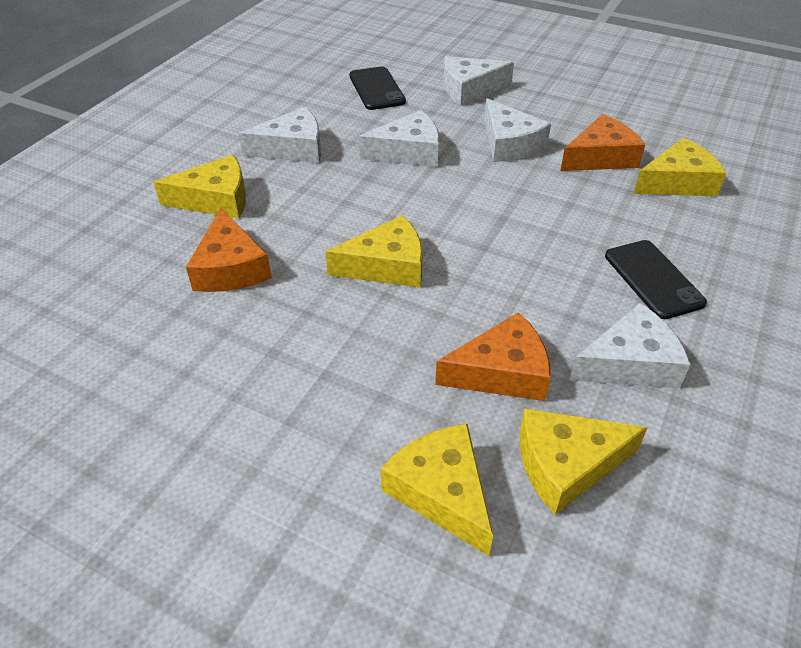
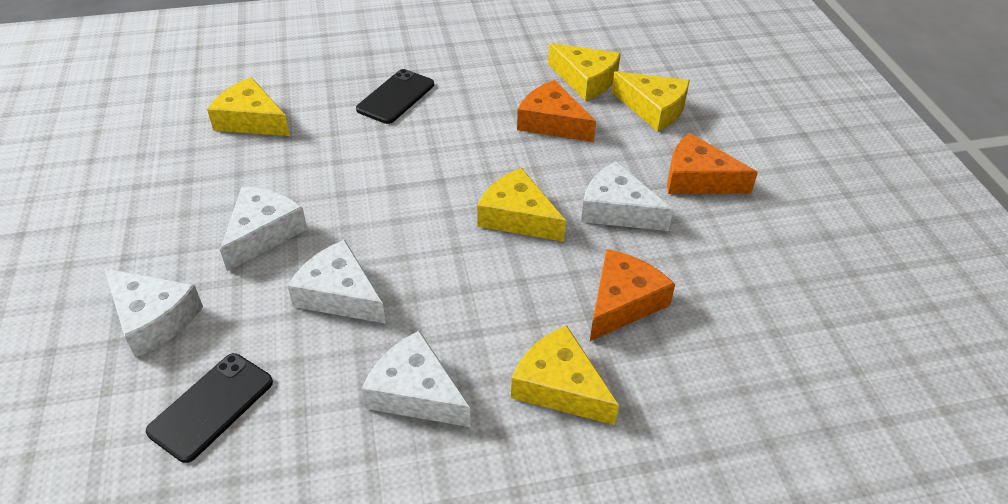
camera: 130 degrees left, 0 degrees up
(442, 492) = (653, 108): yellow cheese -> yellow cheese turned 75 degrees counterclockwise
(601, 157) = (242, 170): orange cheese -> orange cheese (698, 179)
(630, 363) = (487, 83): white cheese -> white cheese (617, 210)

